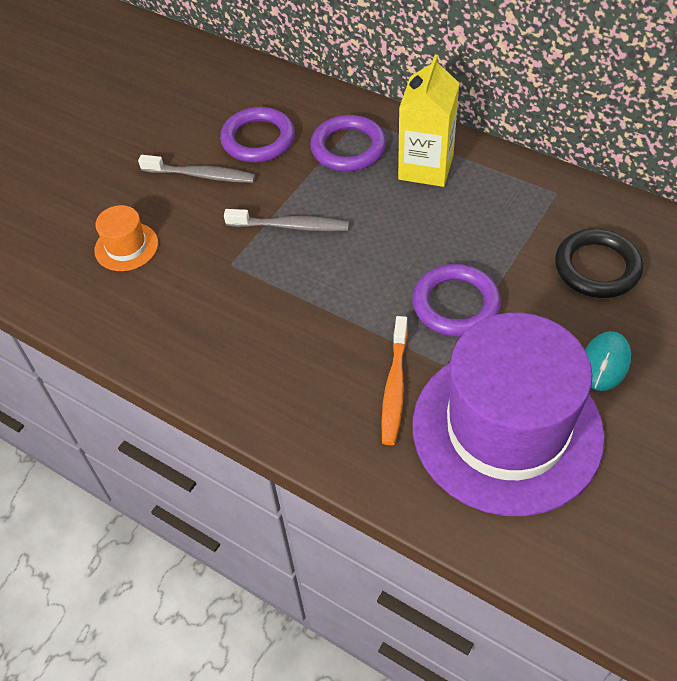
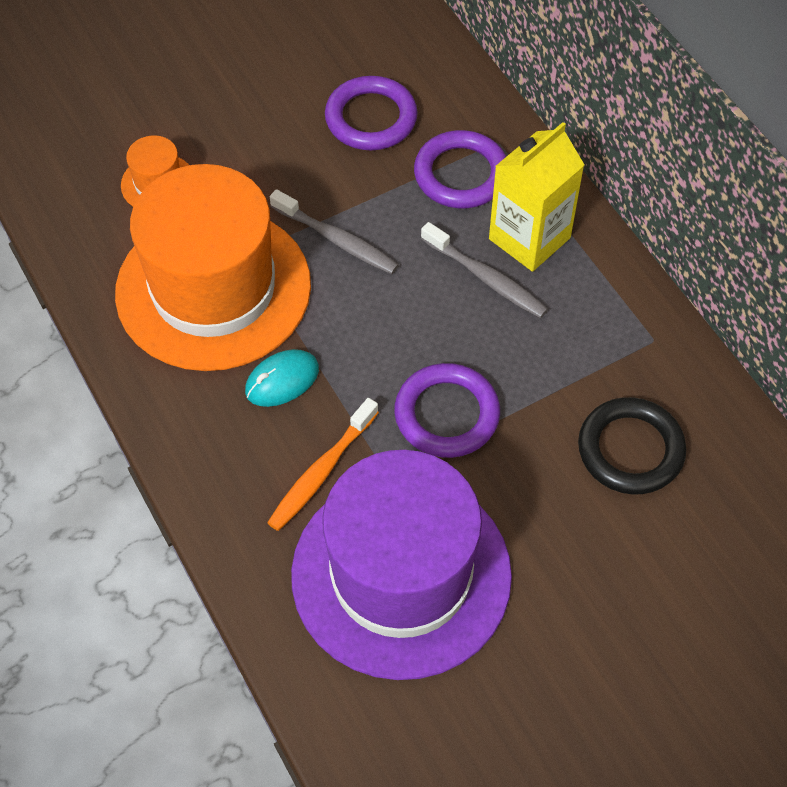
camera: 25 degrees right, 5 degrees up
(201, 175) = (284, 135): grey toothbrush -> grey toothbrush (486, 278)
(220, 299) = (213, 288): none -> orange hat
(605, 363) = (555, 559): turquoise mouse -> turquoise mouse (282, 380)

